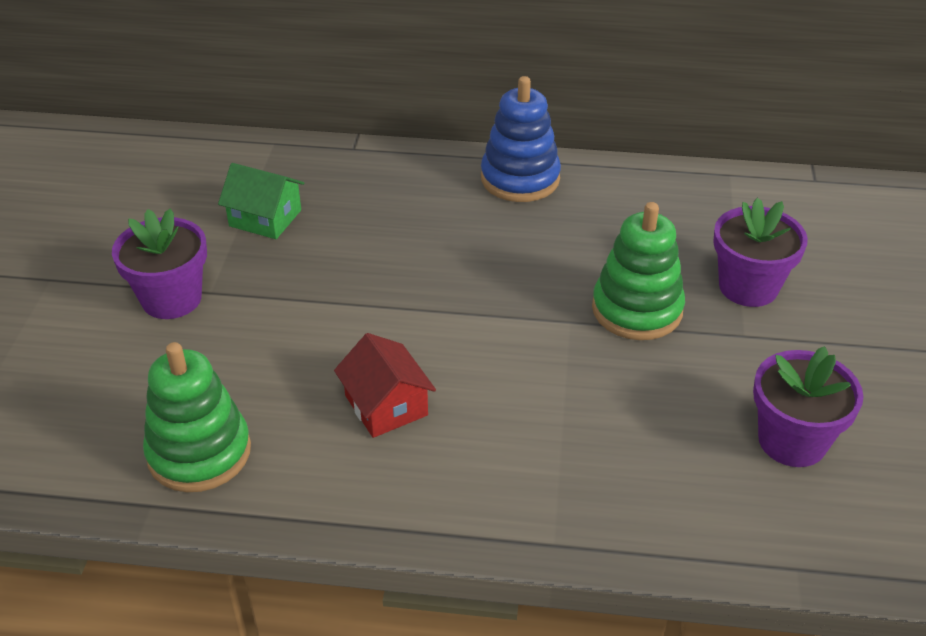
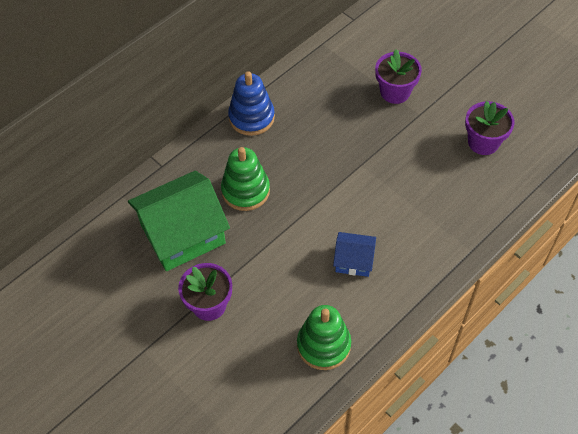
camera: 50 degrees left, 15 degrees up
(265, 218) = (183, 234): green house -> green house, size x2.00
(386, 405) = (353, 260): red house -> blue house
(637, 309) = (374, 137): green stacking toy -> green stacking toy (245, 191)

